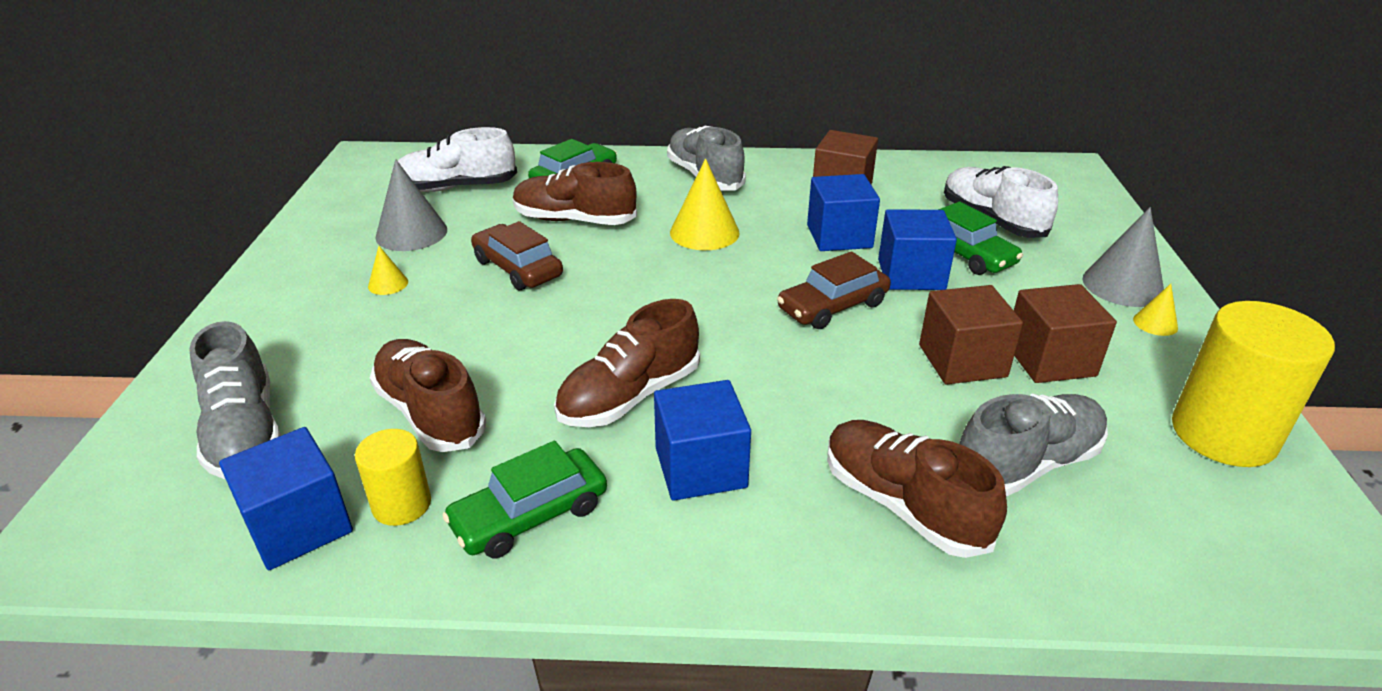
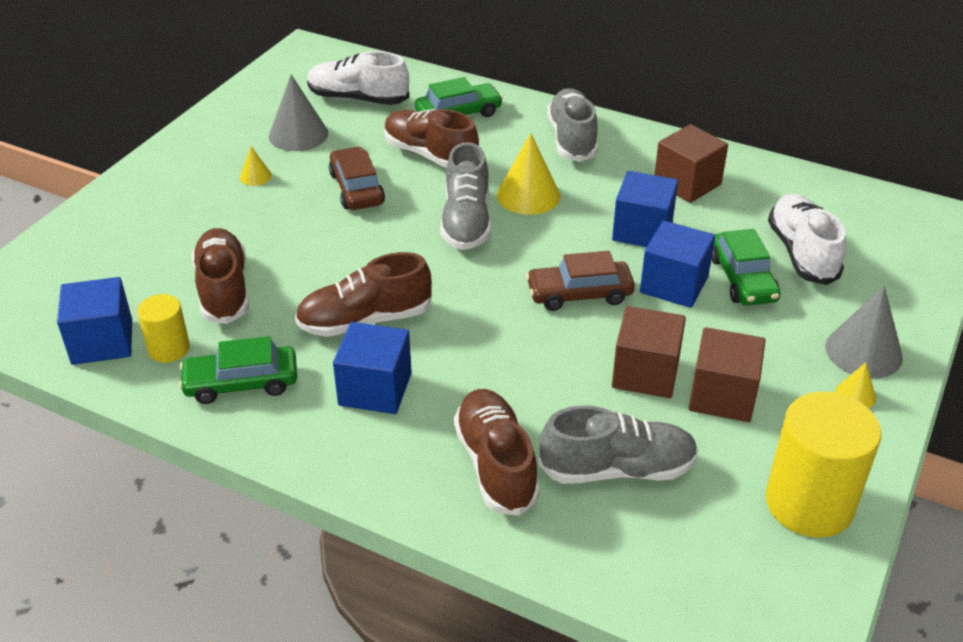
camera: 25 degrees right, 5 degrees up
(244, 432) = (103, 267): grey shoe -> grey shoe (466, 221)

